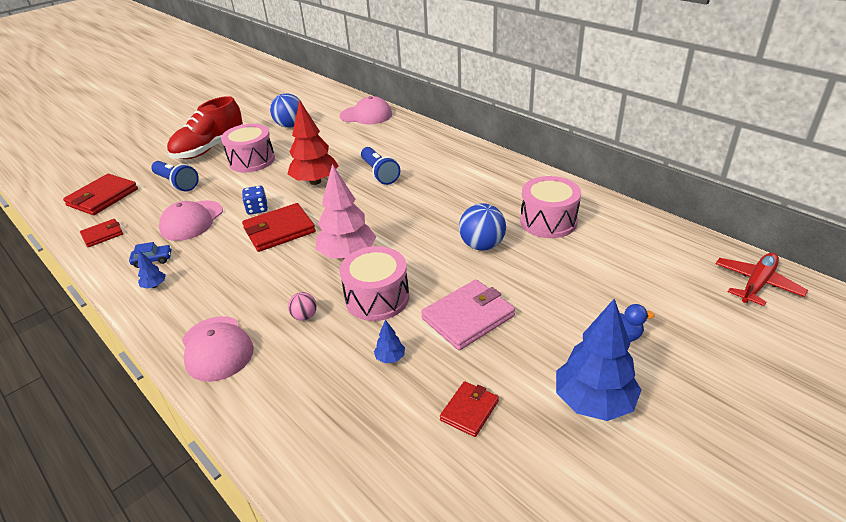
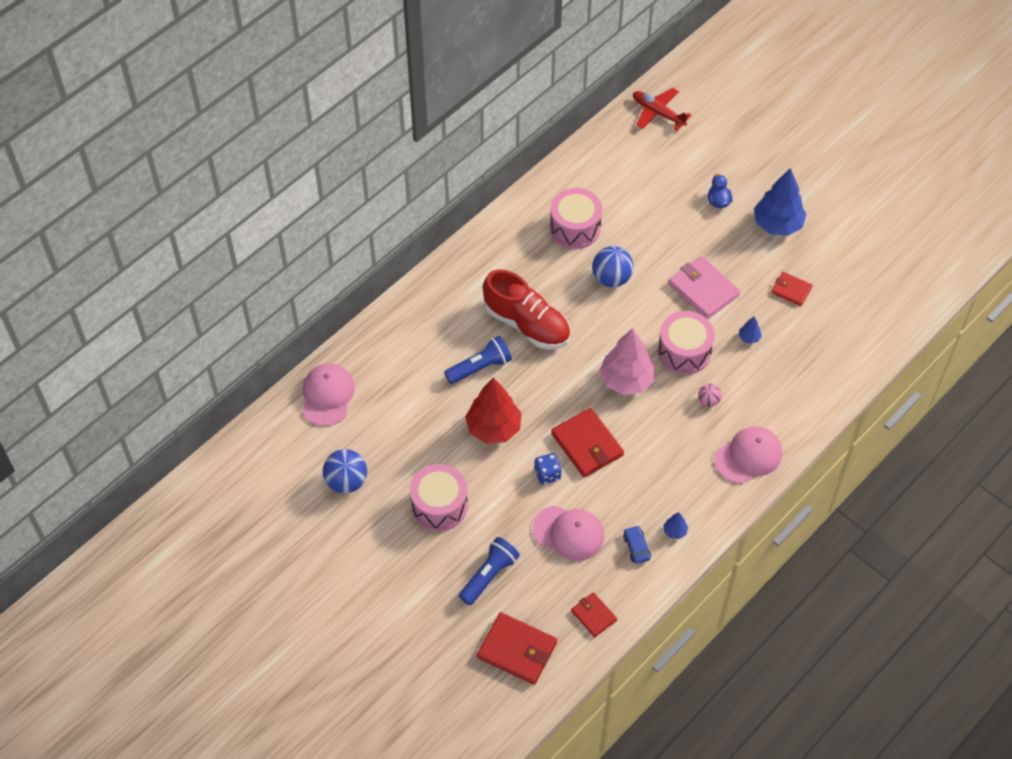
camera: 95 degrees left, 20 degrees up
(209, 148) = (403, 565): red shoe -> red shoe (527, 324)

